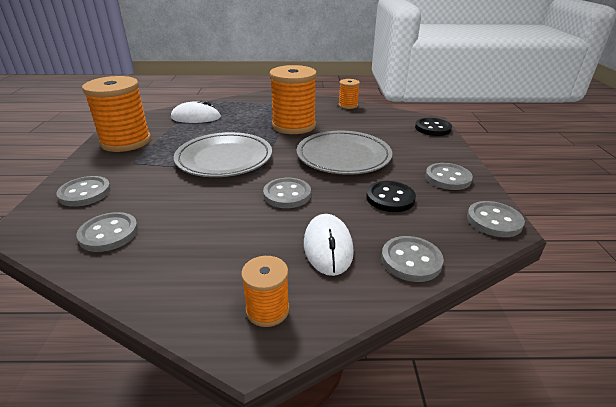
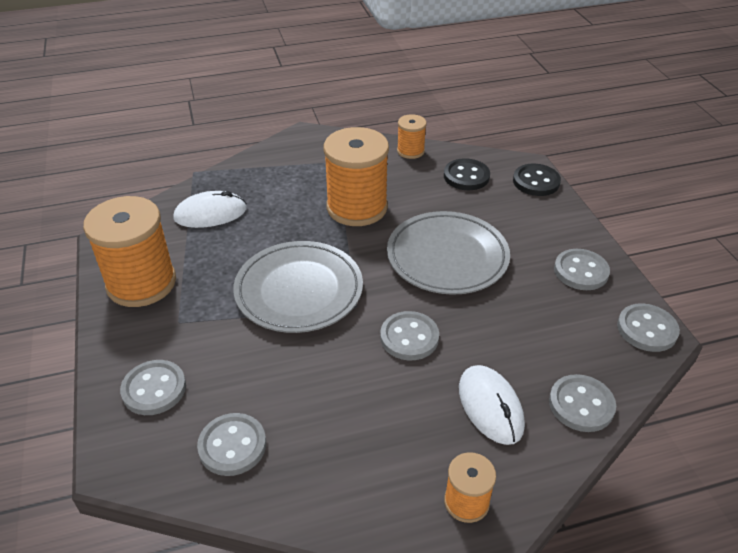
camera: 15 degrees left, 10 degrees up
(390, 198) = (528, 318): black button -> black button (466, 176)

